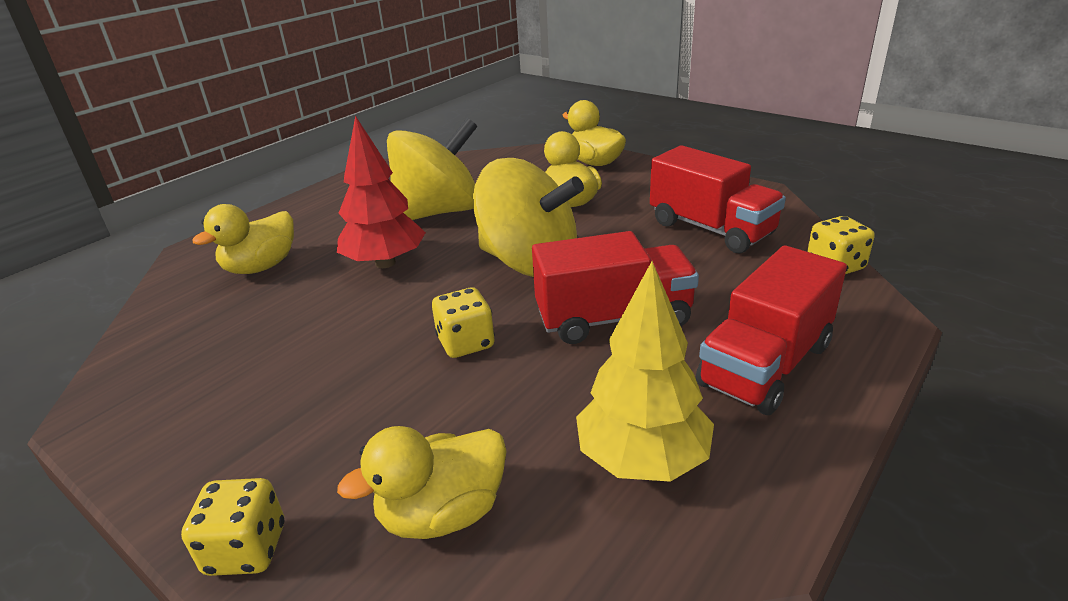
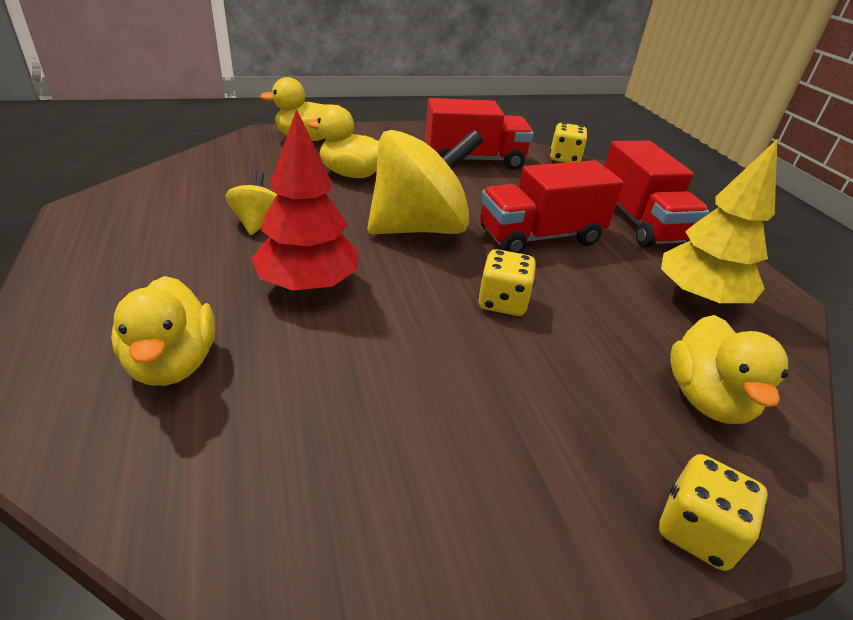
camera: 60 degrees left, 5 degrees up
(438, 212) = (258, 223): yellow spinning top -> yellow spinning top, size x0.46
(613, 318) = (540, 237): red truck -> red truck turned 135 degrees counterclockwise

